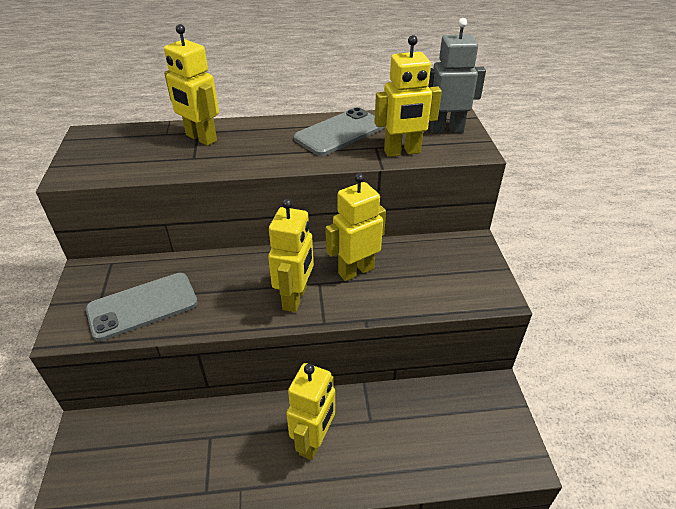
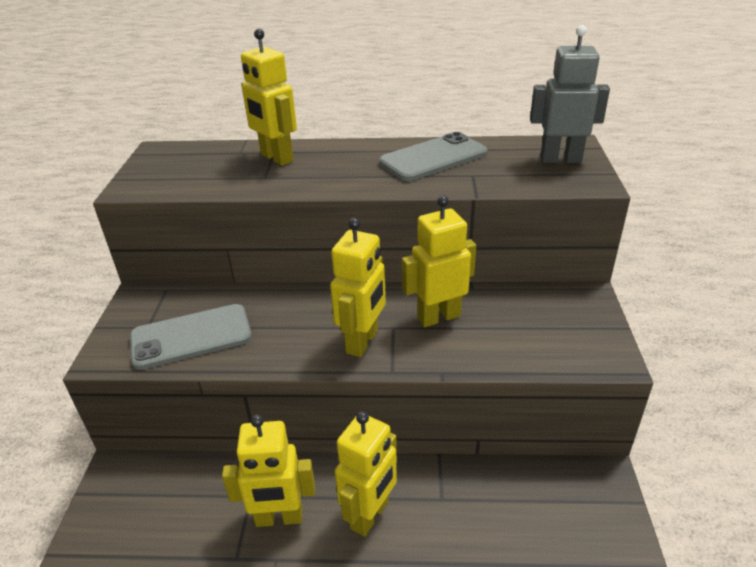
camera: 10 degrees right, 5 degrees down
(402, 152) = (503, 181): yellow robot -> yellow robot (279, 518)

